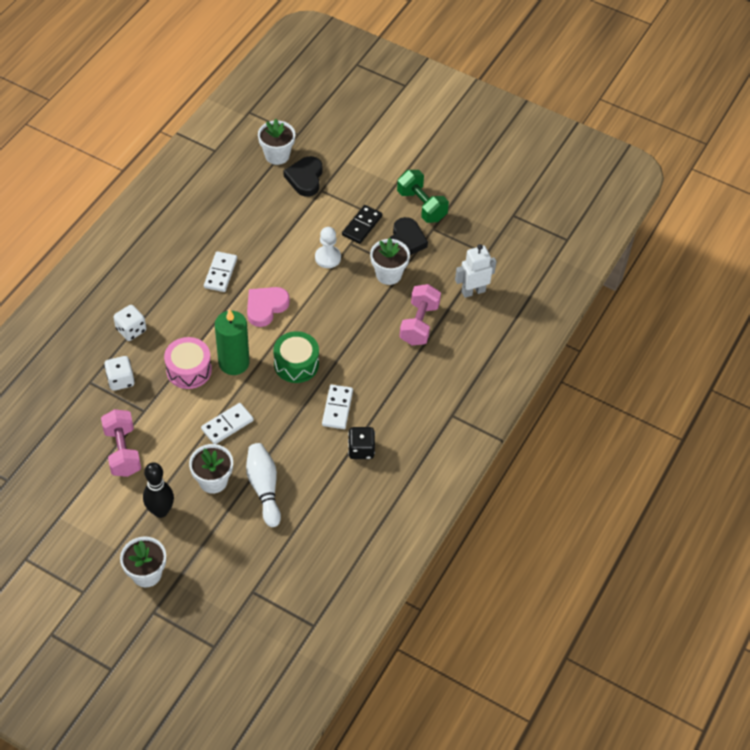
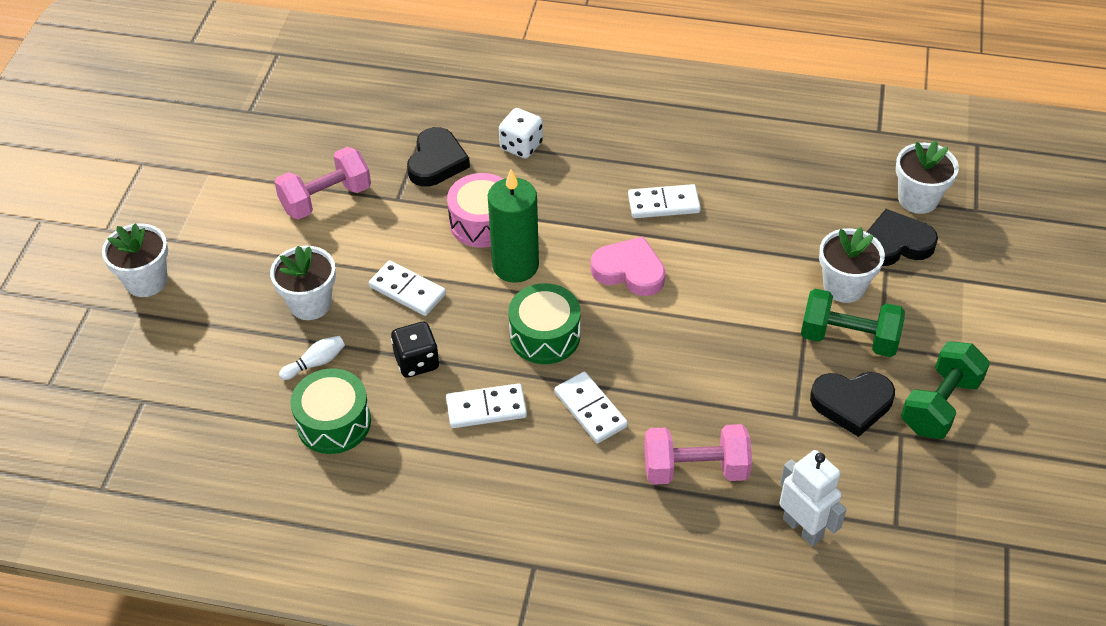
camera: 75 degrees right, 5 degrees down
(121, 380) = (436, 162): white dice -> black heart
(160, 511) = (246, 265): black bowling pin -> none
(264, 488) = (315, 363): white bowling pin -> white bowling pin, size x0.53
(315, 488) = (334, 423): none -> green drum
(328, 258) = (760, 315): white pawn -> none
(359, 358) = (590, 409): none -> white domino
(361, 450) = (422, 460): black dice -> black dice (417, 362)
(362, 226) = (848, 338): black domino -> green dumbbell
(388, 274) = (772, 400): white flower pot -> white flower pot (844, 286)

